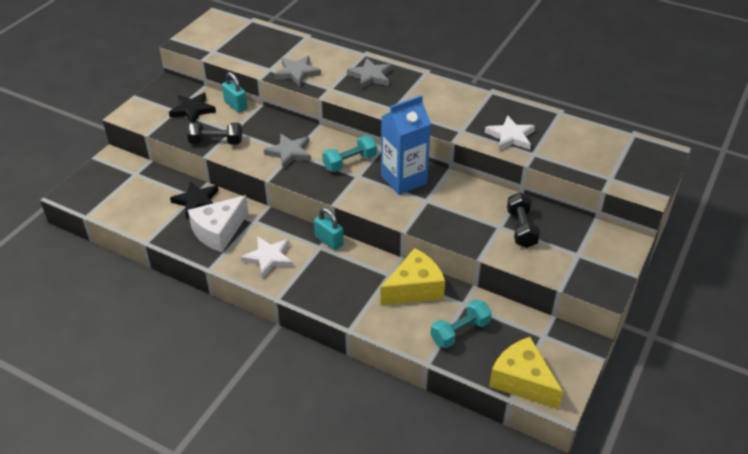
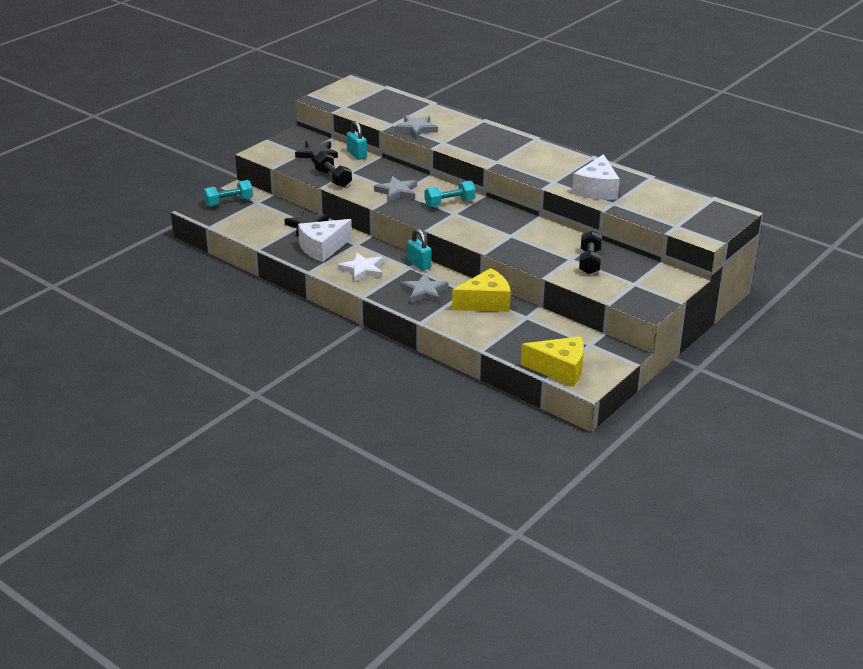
camera: 10 degrees right, 10 degrees down
(216, 142) = (333, 178): black dumbbell -> black dumbbell turned 45 degrees clockwise
(371, 76) = (483, 137): grey star -> grey star (424, 292)
(404, 180) = (495, 219): blue carton -> none
(460, 332) = (516, 334): turquoise dumbbell -> turquoise dumbbell (229, 202)
(510, 136) = (597, 190): white star -> white cheese
(522, 381) = (559, 369): yellow cheese -> yellow cheese turned 135 degrees clockwise

